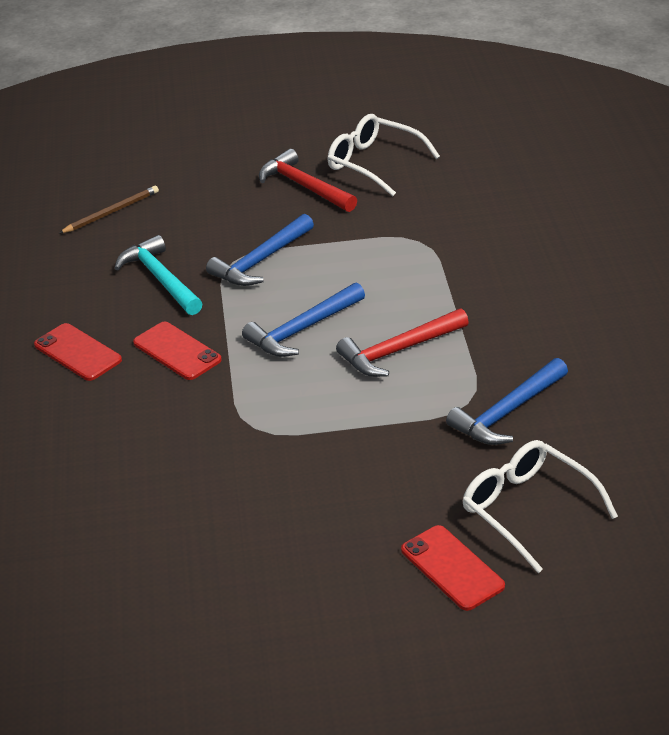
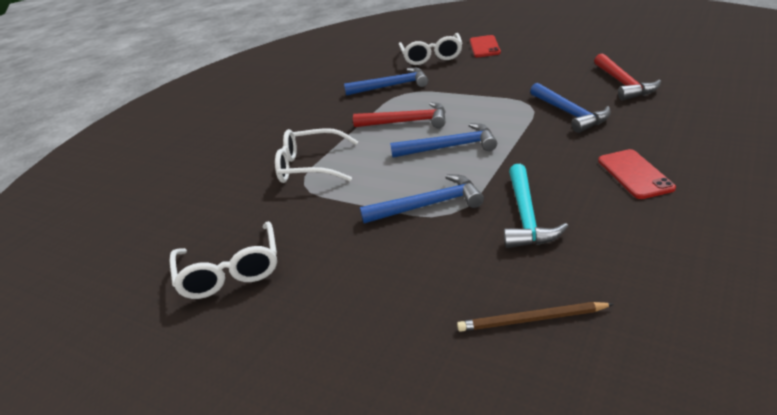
camera: 140 degrees left, 5 degrees down
(177, 351) = (550, 155): red phone -> none
(190, 424) = (569, 113): none -> blue hammer
(304, 186) = (314, 270): red hammer -> red hammer (623, 83)
(441, 259) = (310, 166): none -> white glasses

